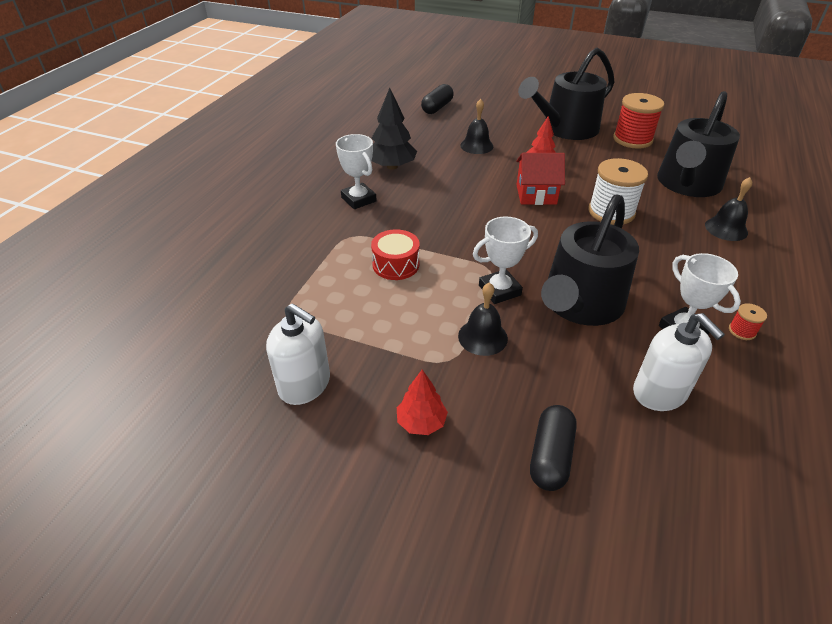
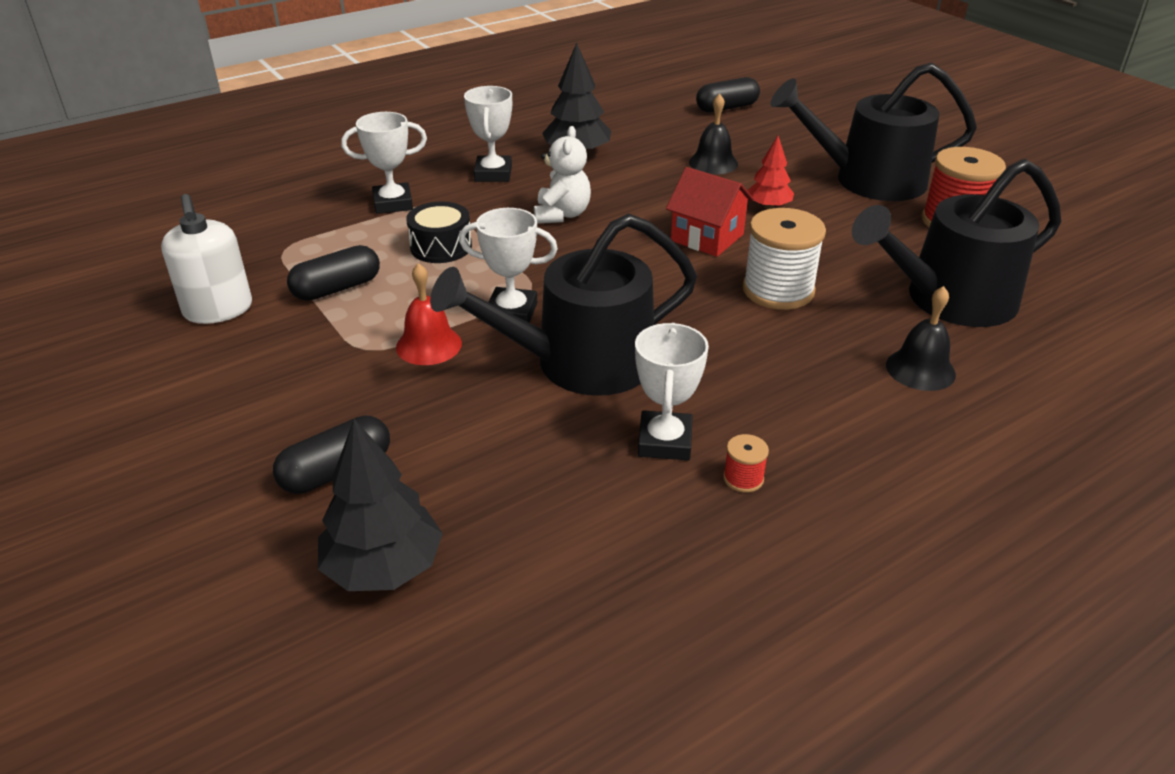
camera: 35 degrees right, 5 degrees down
(320, 246) = (393, 203): none -> white trophy
(368, 326) = (337, 288): none -> black capsule
(396, 264) = (441, 247): red drum -> black drum
(421, 422) = (267, 385): red tree -> none
(439, 211) = (562, 215): none -> white teddy bear
(482, 337) = (428, 345): black bell -> red bell
(660, 393) = (535, 481): white soap dispenser -> none
(664, 502) = (383, 567): none -> black tree

